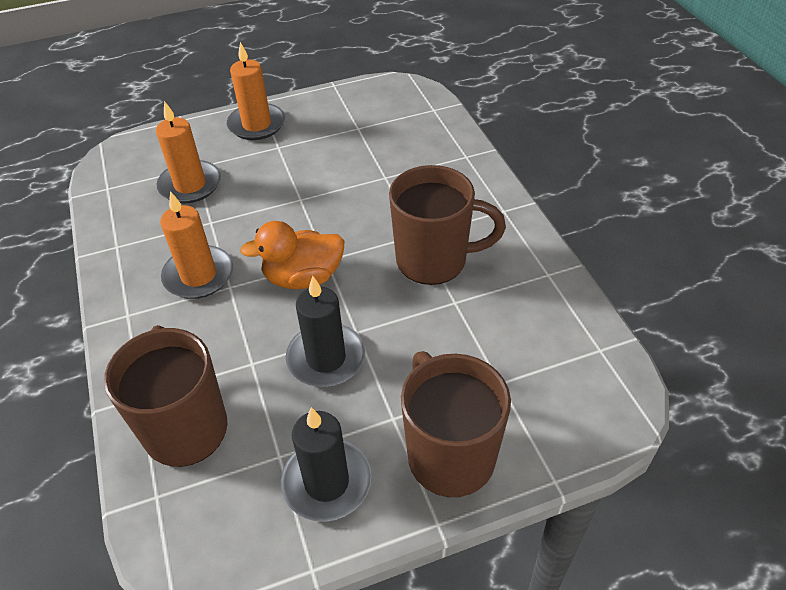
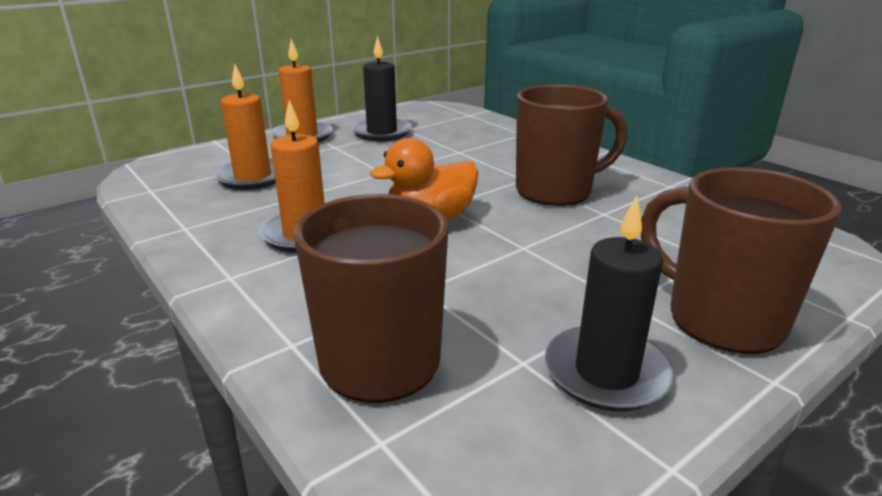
camera: 20 degrees left, 20 degrees down
(326, 358) = (508, 271): black candle -> black candle (382, 132)

